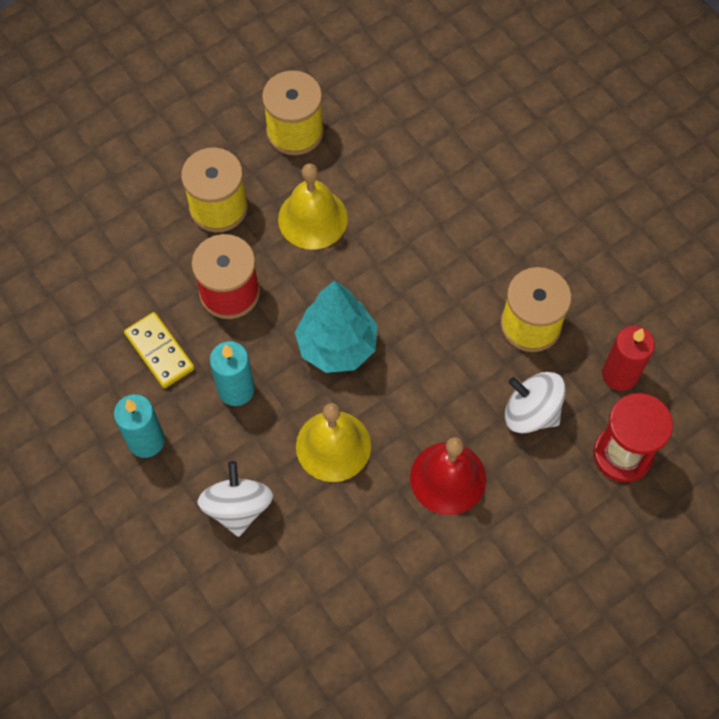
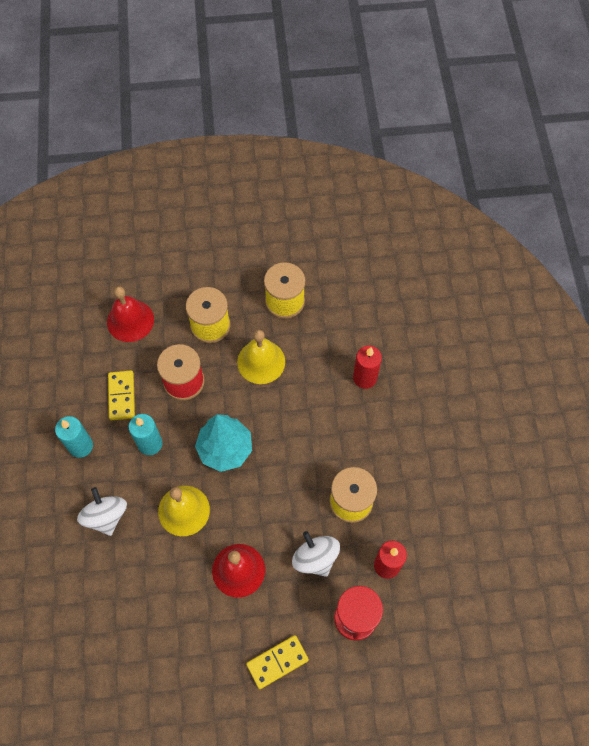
camera: 30 degrees right, 0 degrees up
(108, 253) = (130, 320): none -> red bell
(238, 507) = (106, 516): white spinning top -> white spinning top turned 45 degrees counterclockwise
(453, 173) = (365, 378): none -> red candle
(564, 556) = (277, 662): none -> yellow domino

